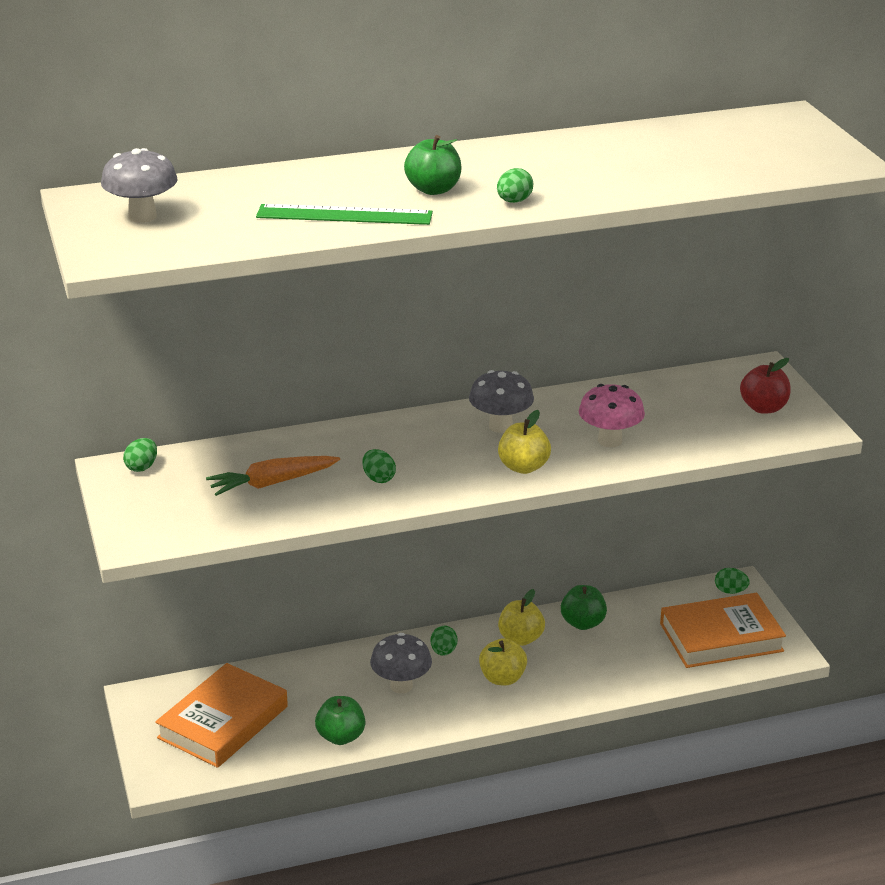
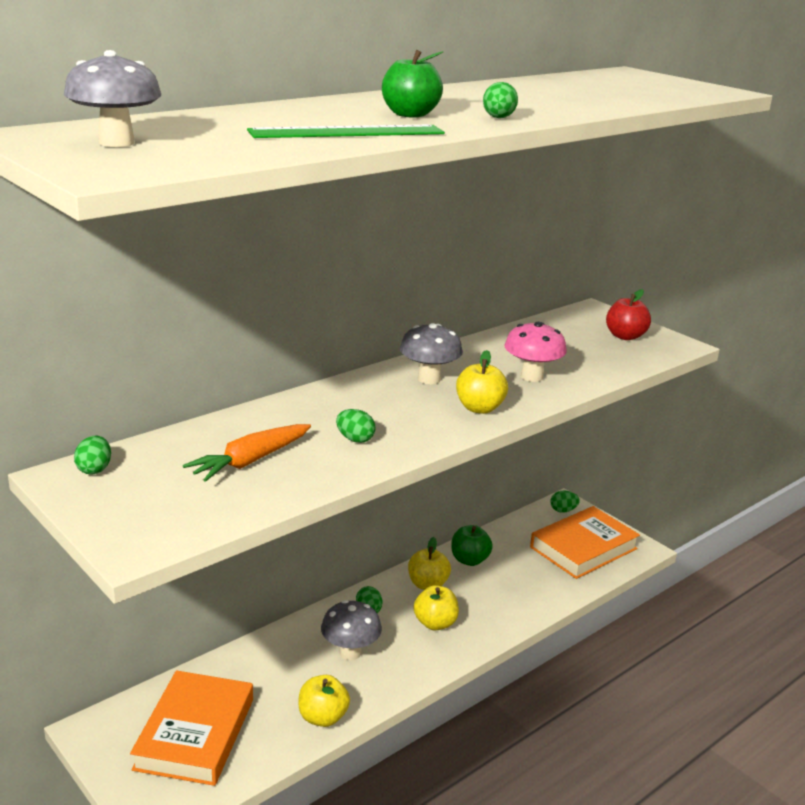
camera: 25 degrees left, 5 degrees down
(341, 737) = (323, 717): green apple -> yellow apple

